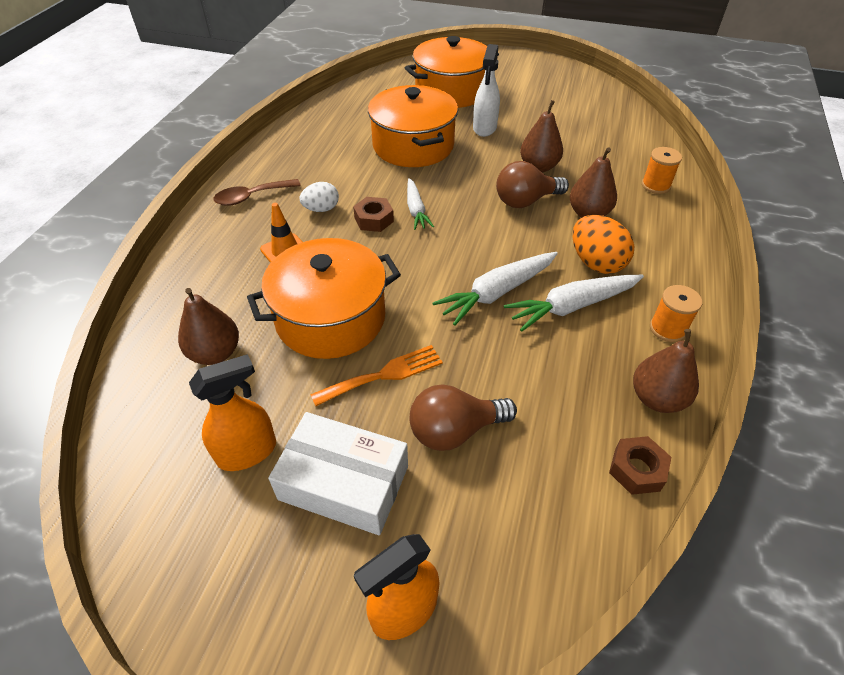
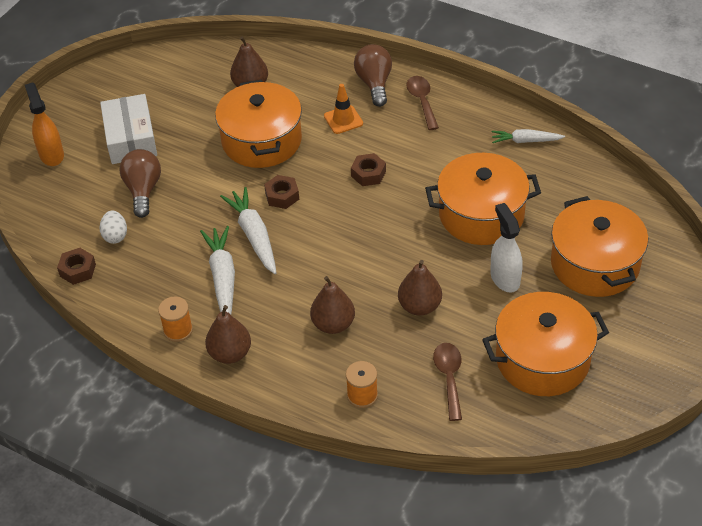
camera: 105 degrees right, 0 degrees up
(247, 452) = (168, 100): orange spray bottle -> none
(321, 209) = (392, 142): white egg -> white egg (115, 236)
(344, 483) = (130, 138): white box -> white box turned 45 degrees counterclockwise
(383, 375) = (200, 163): orange fork -> none
(416, 210) = (374, 202): white carrot -> white carrot (525, 141)
(425, 281) = (282, 196): none -> brown nut
(484, 128) = (505, 278): white spray bottle -> white spray bottle turned 45 degrees clockwise
(525, 201) = (365, 282): brown light bulb -> brown light bulb (374, 83)
(559, 106) = (542, 359): none -> orange pot
(596, 263) = (266, 309): orange egg -> none
(605, 144) = (449, 377): none -> brown spoon
(657, 398) = (121, 299): brown pear -> brown pear (230, 353)

